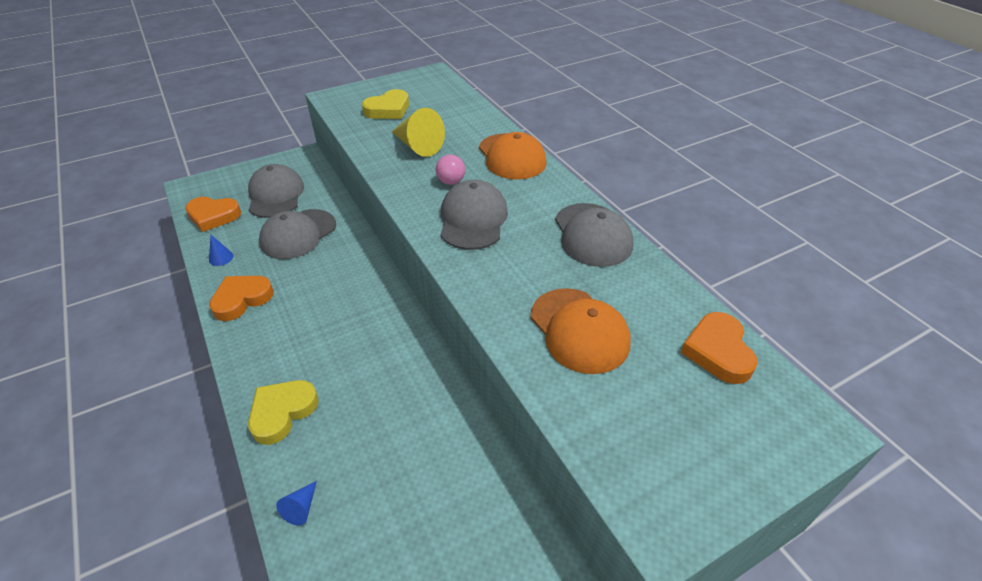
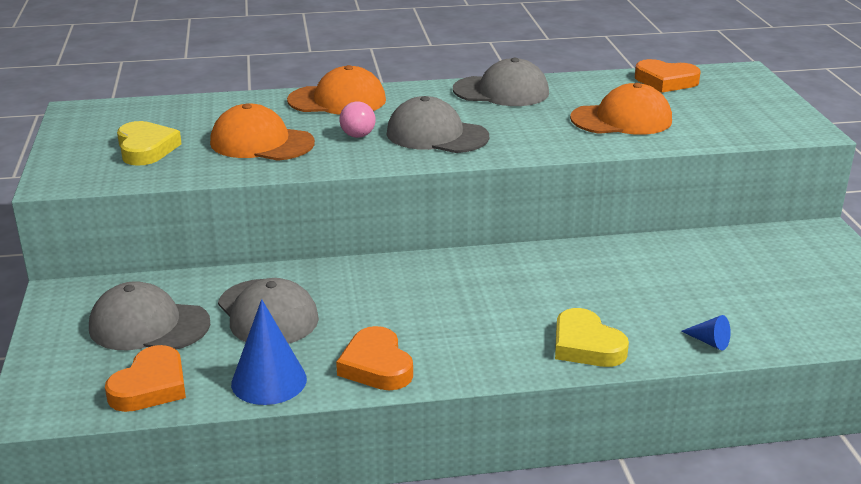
camera: 70 degrees left, 15 degrees down
(221, 258) = (269, 381): blue cone -> blue cone, size x2.04
(417, 146) = (261, 143): yellow cone -> orange cap

